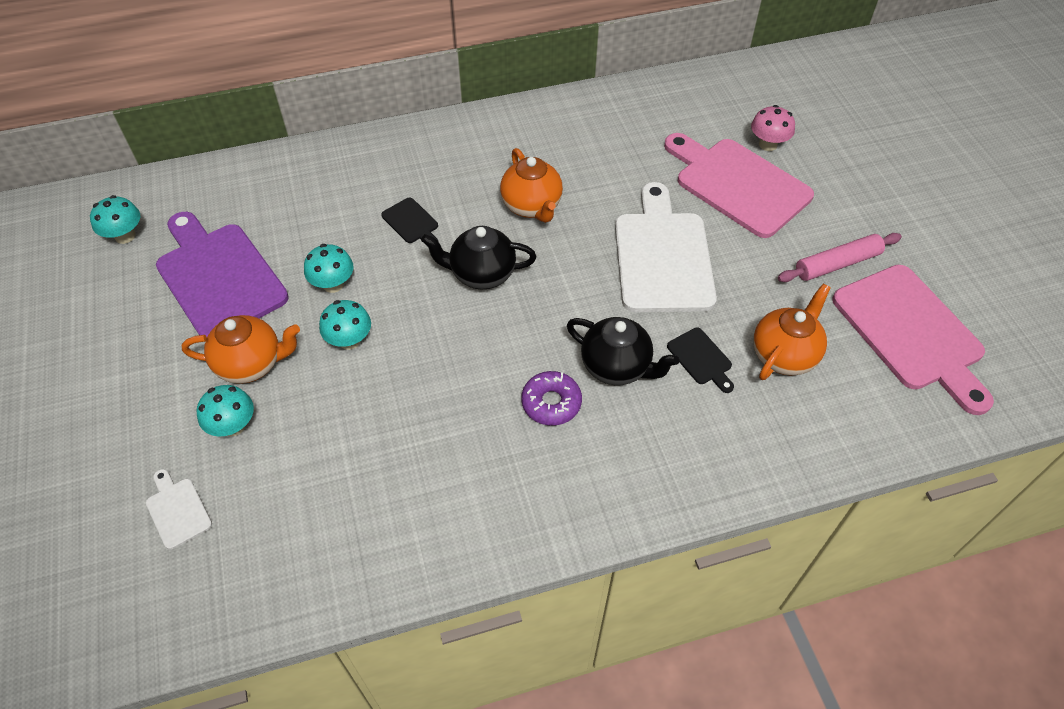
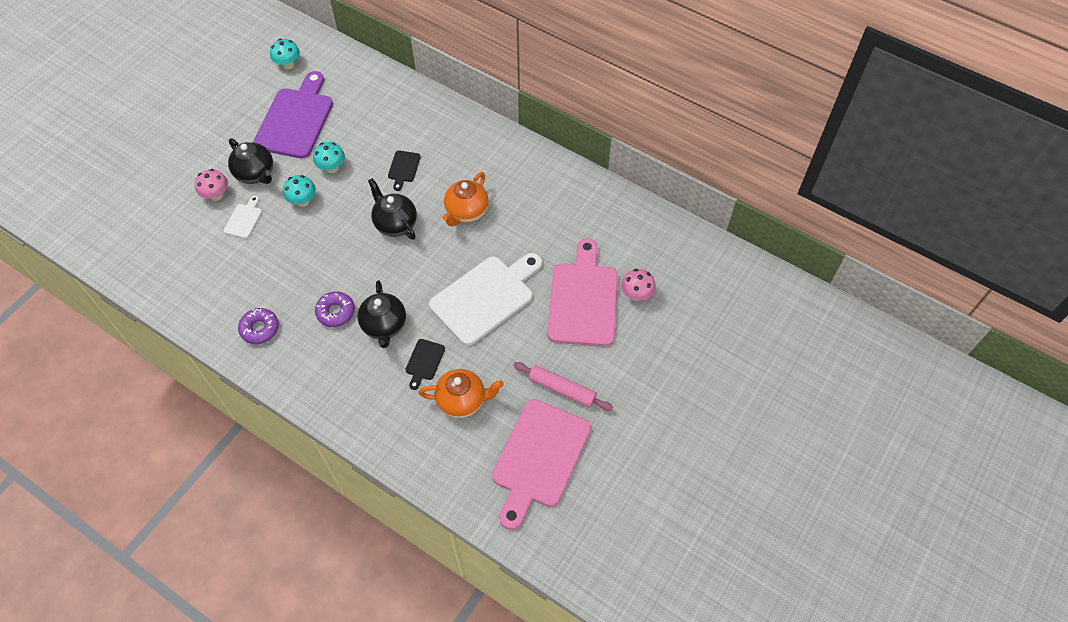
camera: 50 degrees right, 5 degrees up
(177, 510) = (158, 210): white cutting board -> white cutting board (244, 219)
(233, 426) = (216, 195): turquoise mushroom -> pink mushroom
(251, 364) = (256, 174): orange teapot -> black teapot
(499, 499) = (260, 329): none -> purple donut

